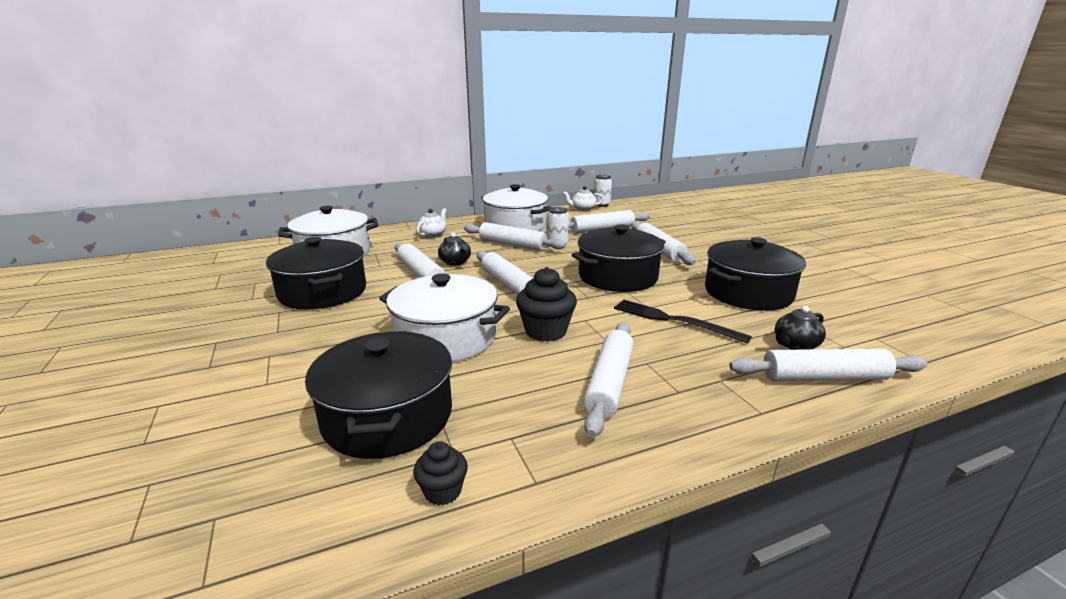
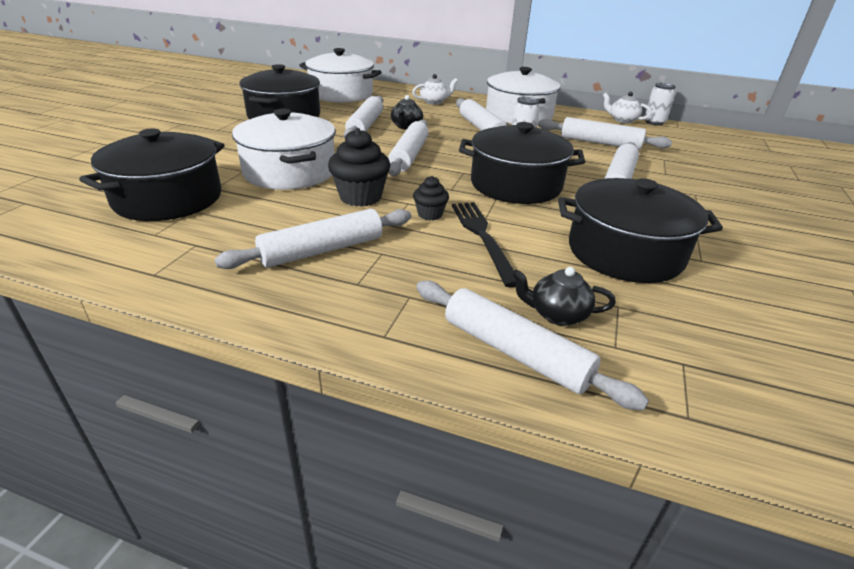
camera: 40 degrees right, 10 degrees up
(443, 491) = (109, 248): black cupcake -> black cupcake (430, 214)

